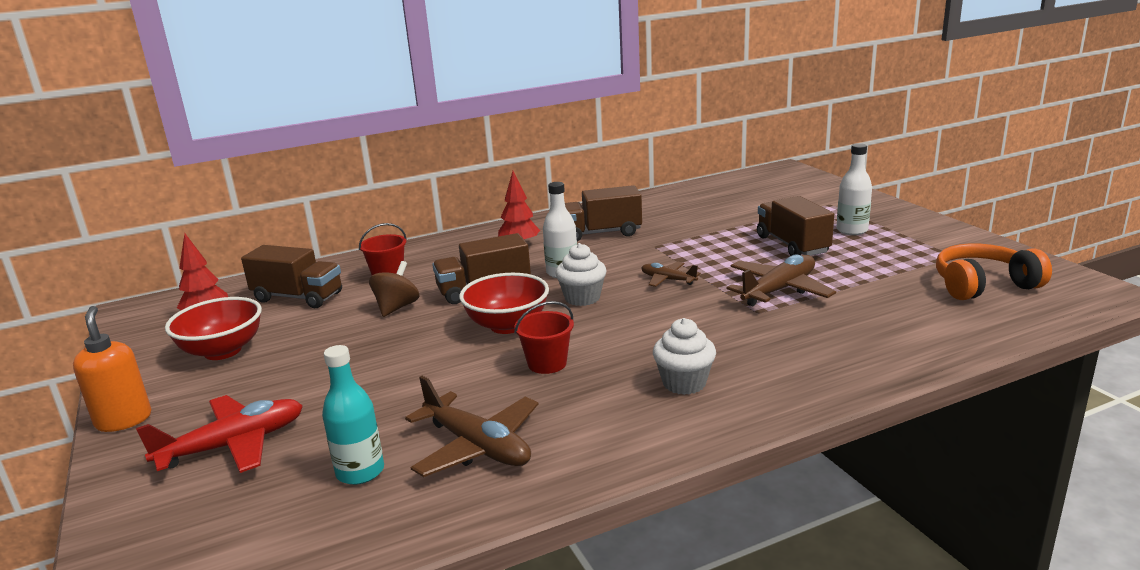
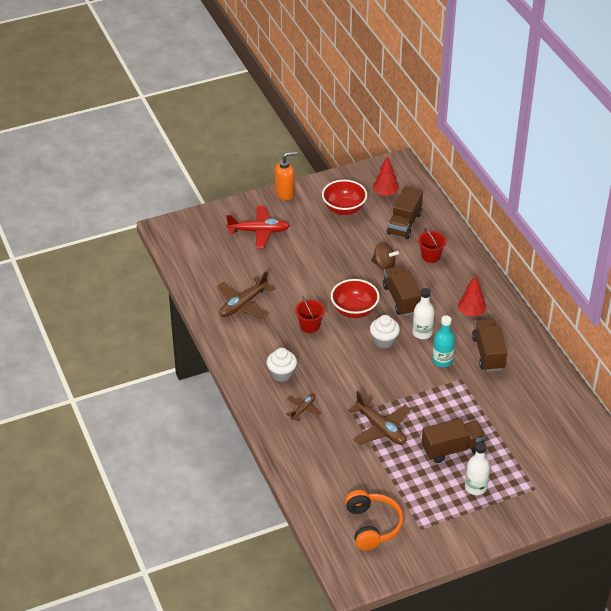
camera: 90 degrees right, 20 degrees up
(233, 445) = (259, 231): red plane -> red plane turned 60 degrees counterclockwise
(360, 472) = (232, 271): turquoise bottle -> turquoise bottle (442, 360)
(668, 280) = (404, 380): brown plane -> brown plane (303, 409)

